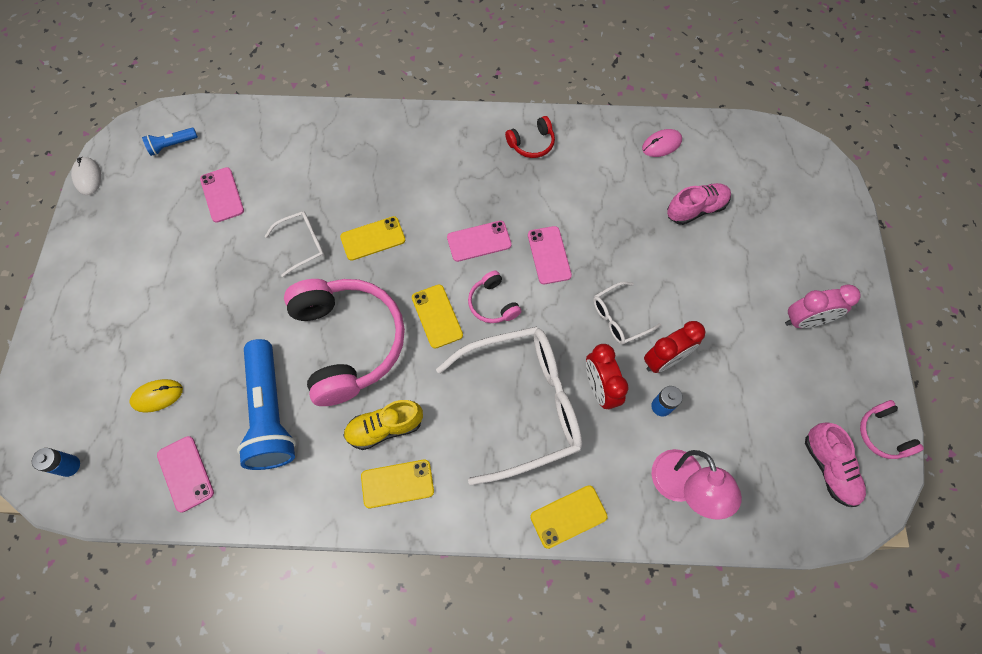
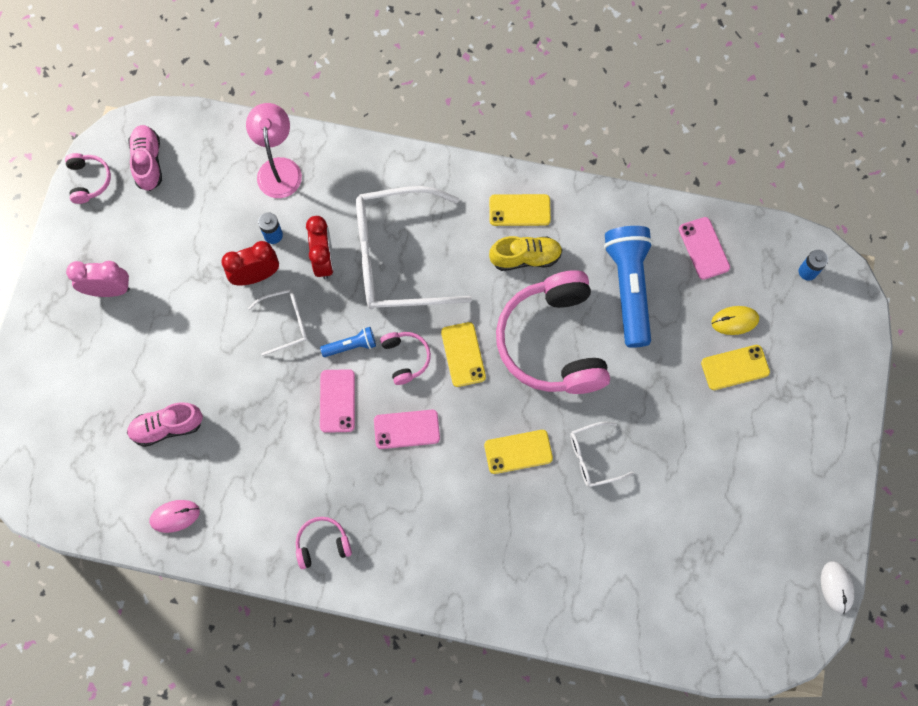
camera: 170 degrees left, 5 degrees up
(172, 145) = (742, 616): blue flashlight -> blue flashlight (351, 346)
(222, 195) = (681, 536): pink phone -> none
(532, 143) = (322, 544): red headphones -> pink headphones
(568, 516) = (379, 162): yellow phone -> yellow phone (735, 367)

